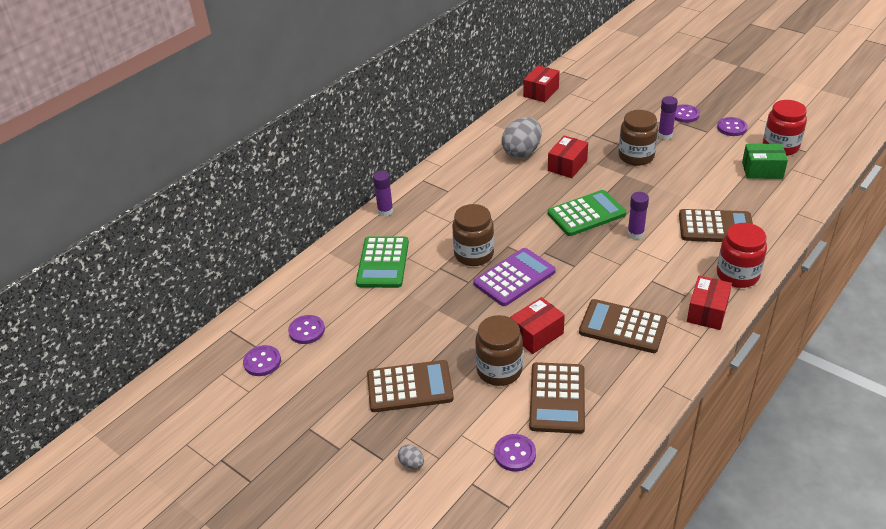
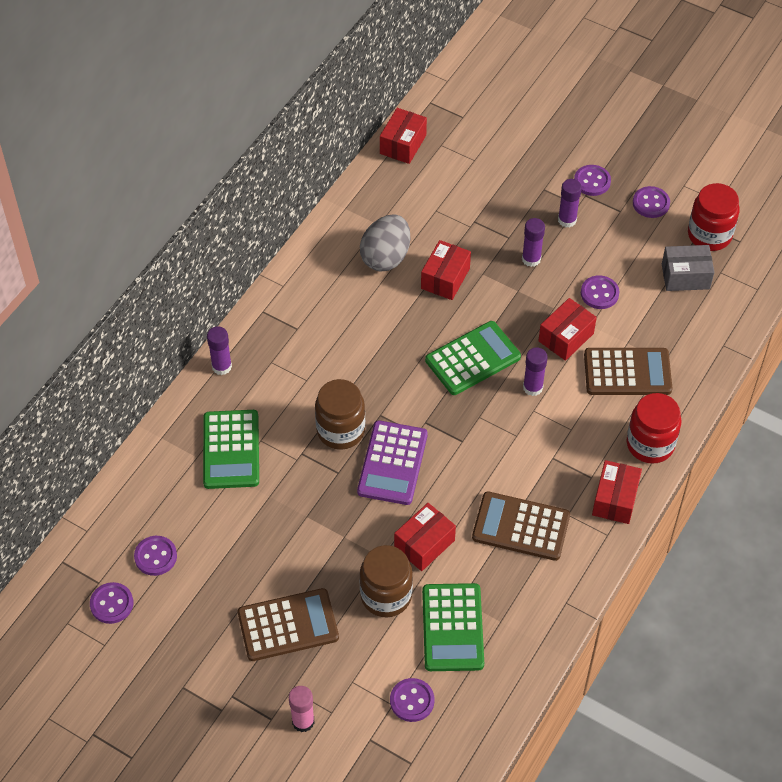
camera: 10 degrees left, 15 degrees up
(411, 463) = (303, 721): grey egg -> pink glue stick
(514, 278) = (392, 463): purple calculator -> purple calculator turned 150 degrees clockwise
(557, 398) = (452, 628): brown calculator -> green calculator
(636, 156) = (531, 259): brown jar -> purple glue stick
(663, 203) = (566, 337): none -> red box
(691, 178) = (599, 293): none -> purple button
(762, 170) = (685, 276): green box -> grey box

